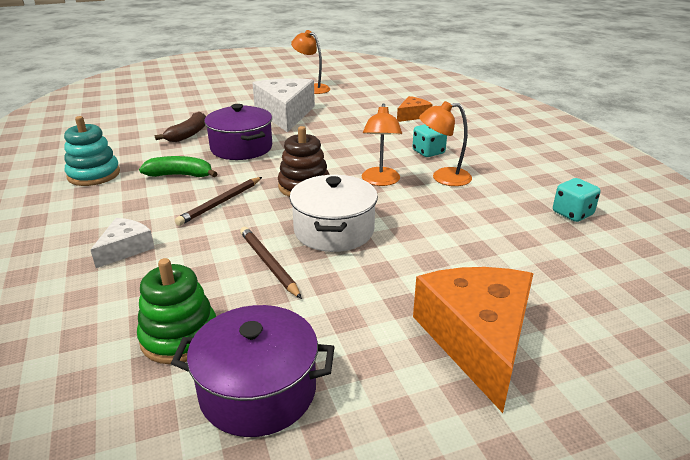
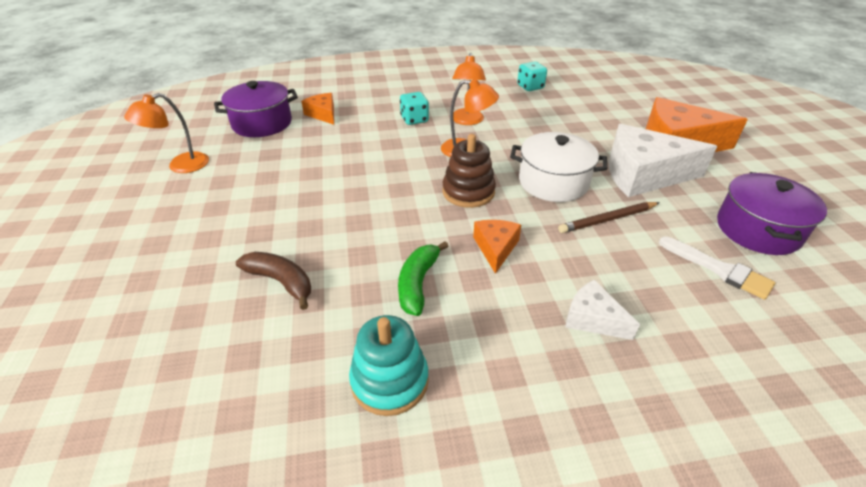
camera: 80 degrees left, 10 degrees up
(179, 337) = (719, 269): green stacking toy -> white brush
(220, 203) = (495, 248): brown pencil -> orange cheese
(241, 148) = (354, 231): purple pot -> purple pot (262, 123)
(285, 114) = (261, 192): white cheese -> white cheese (643, 174)

